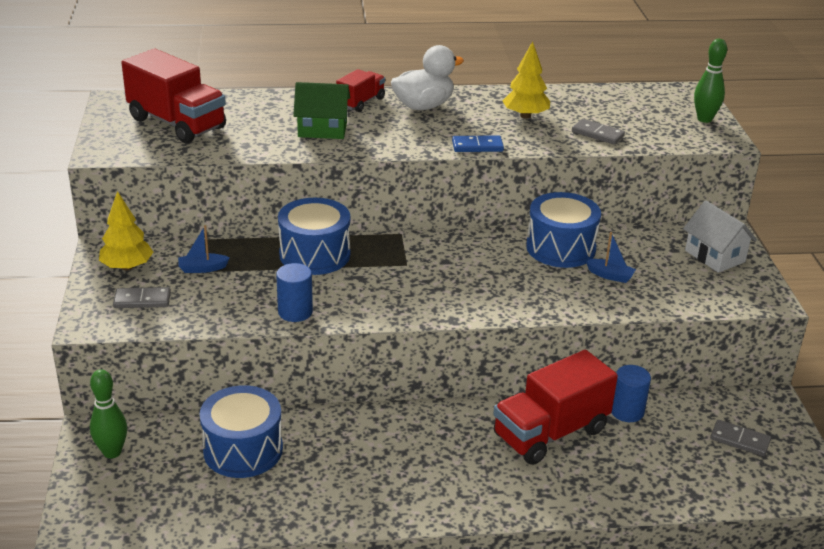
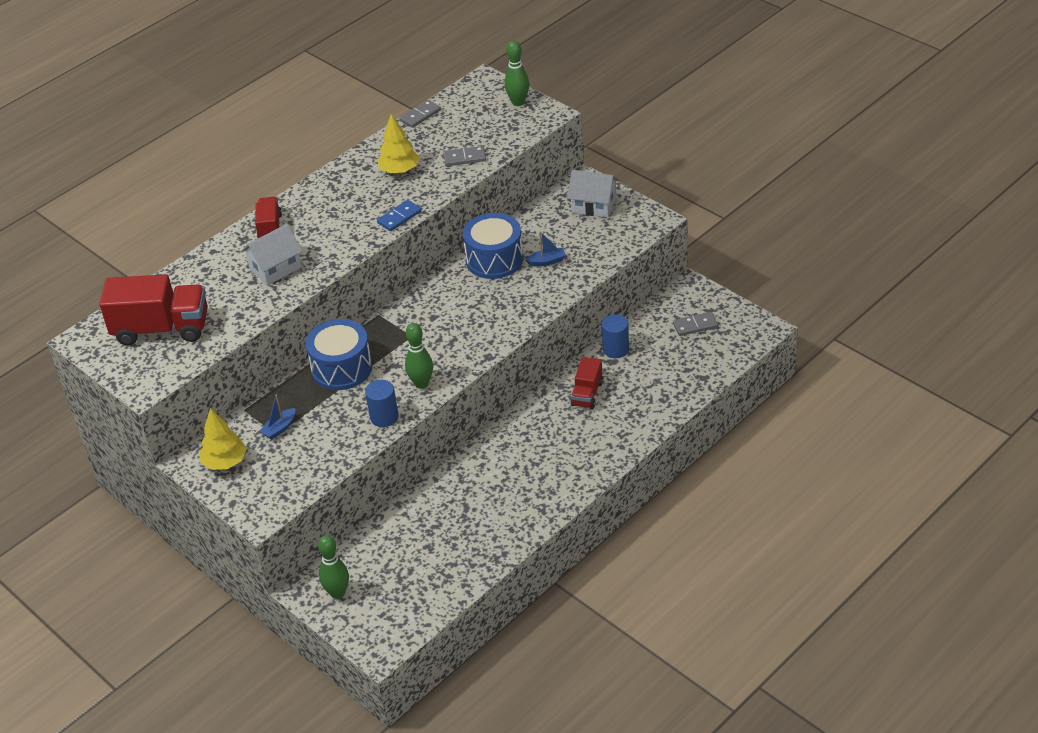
camera: 35 degrees left, 10 degrees up
(142, 300) = (272, 477): grey domino -> grey domino (420, 115)
(243, 450) = (418, 533): blue drum -> none
(322, 129) = (275, 268): green house -> white house
(363, 306) = (421, 384): none -> green bowling pin
(423, 106) = (319, 204): white duck -> none
(550, 433) = (587, 394): red truck -> red truck, size x0.54

